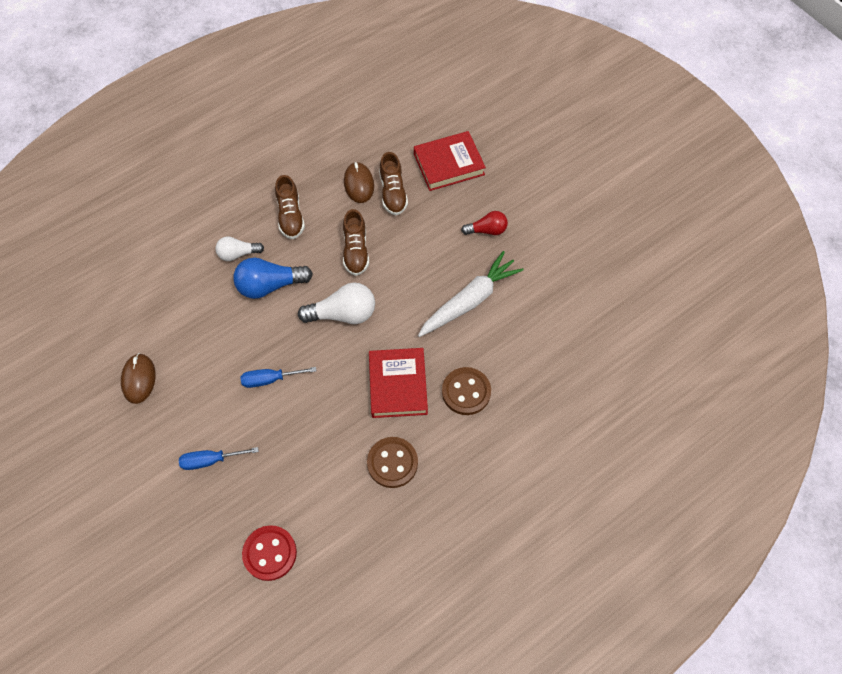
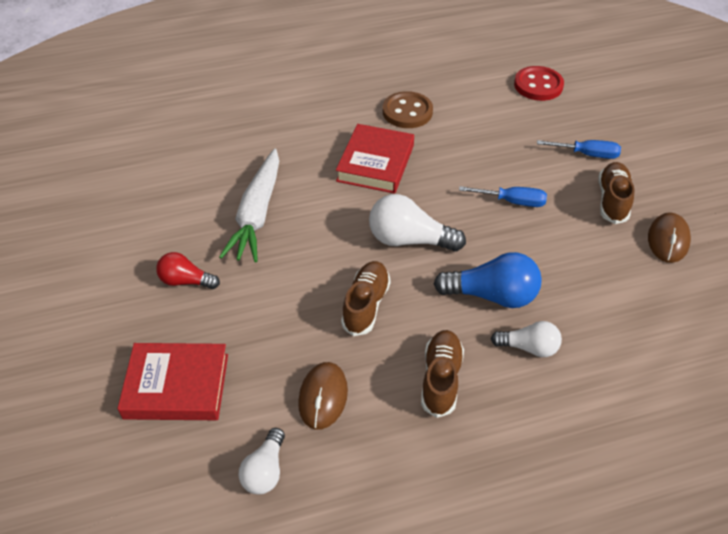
camera: 160 degrees left, 15 degrees down
(373, 138) = (265, 470): none -> white light bulb
(393, 193) = (280, 368): brown shoe -> brown shoe (612, 200)
(466, 392) = (309, 141): brown button -> none
(469, 301) = (257, 214): white carrot -> white carrot turned 60 degrees counterclockwise

